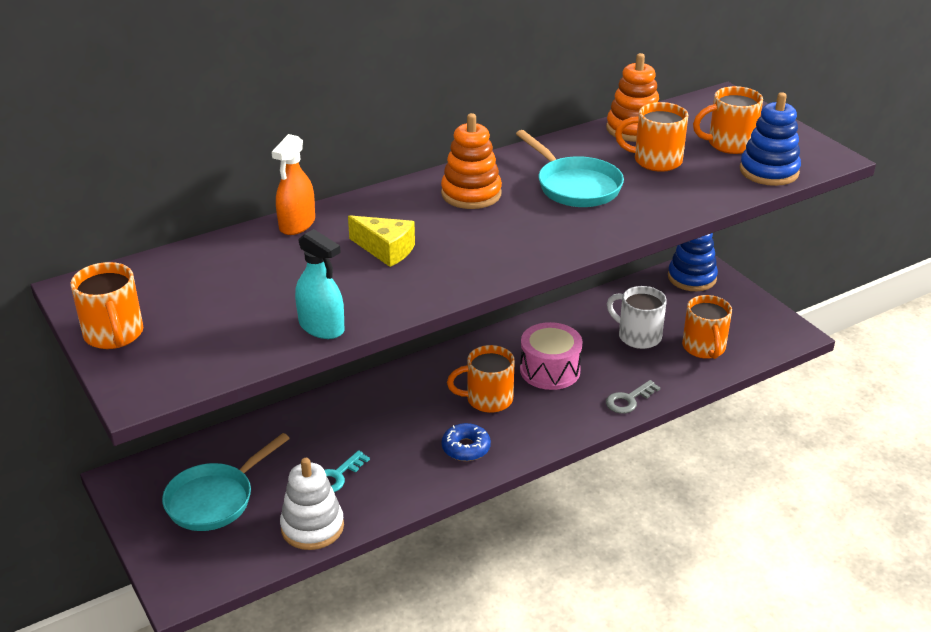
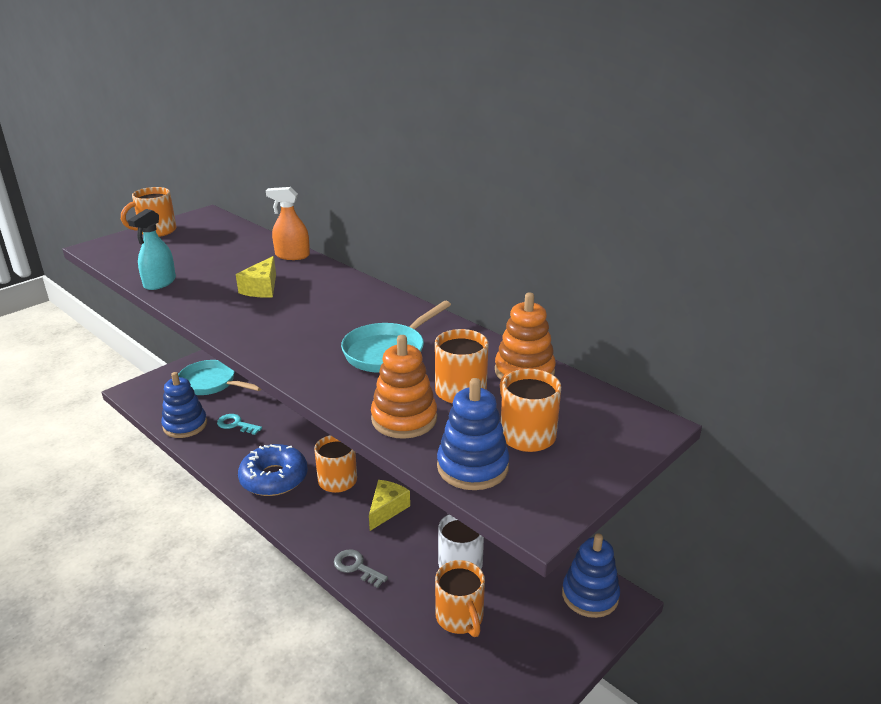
camera: 75 degrees right, 5 degrees down
(312, 527) = (185, 425): white stacking toy -> blue stacking toy
(466, 448) = (274, 478): blue donut -> blue donut, size x1.72
(471, 194) = (357, 308): orange stacking toy -> orange stacking toy (404, 419)
(550, 370) = (387, 509): pink drum -> yellow cheese
(704, 348) = (460, 618): orange mug -> orange mug turned 90 degrees counterclockwise

